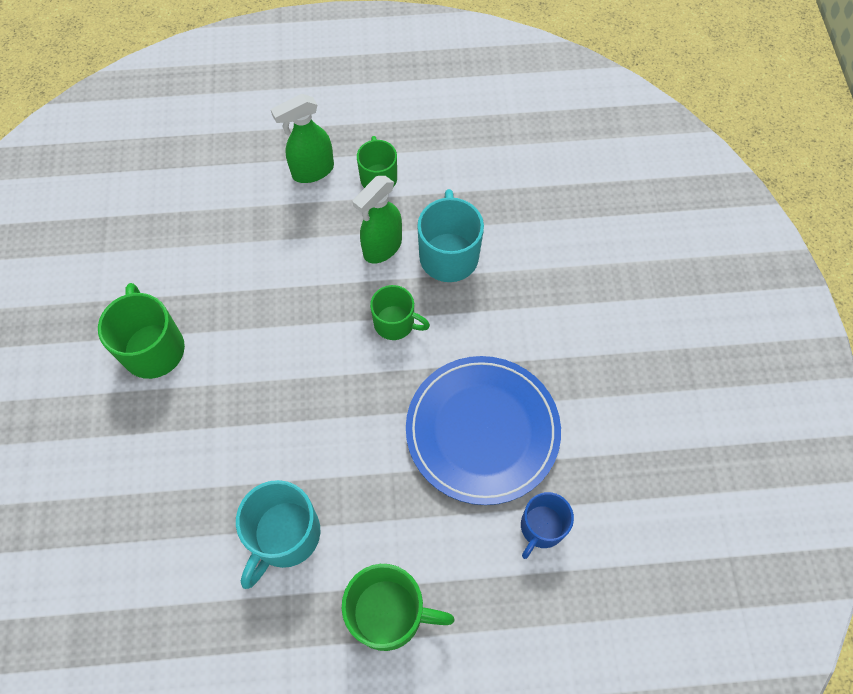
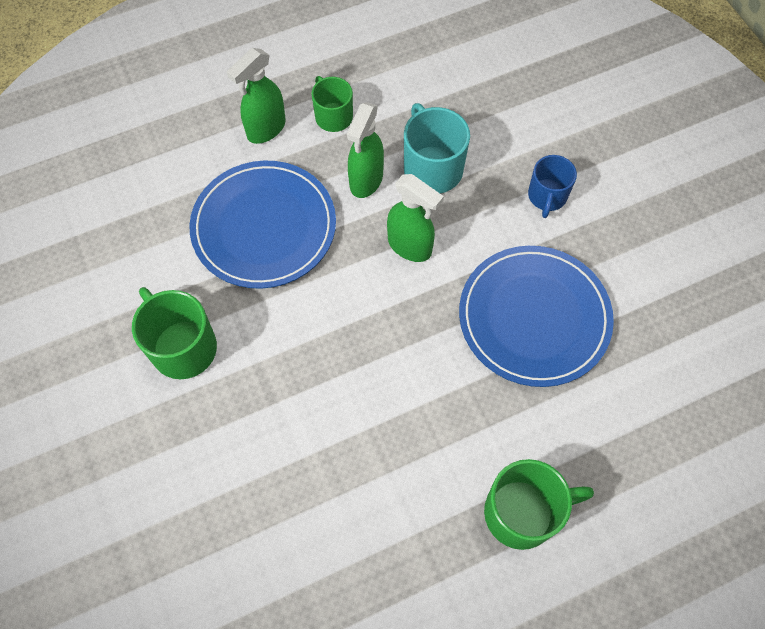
camera: 20 degrees left, 0 degrees up
(271, 261) = (264, 227): none -> blue plate
(284, 536) = (393, 478): turquoise mug -> none
(395, 323) = (410, 246): green mug -> green spray bottle
(541, 527) = (625, 385): blue mug -> blue mug (547, 196)

